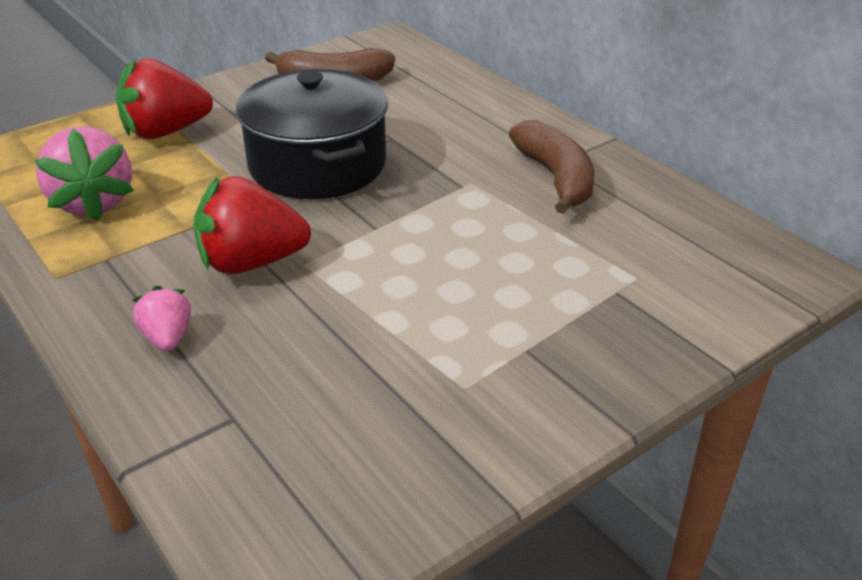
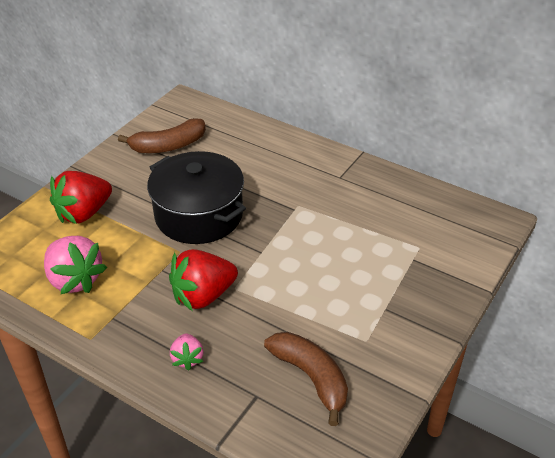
camera: 20 degrees left, 5 degrees up
(168, 337) = (187, 358): pink strawberry -> pink strawberry turned 150 degrees counterclockwise
(556, 178) = (344, 190): brown banana -> brown banana (311, 377)

